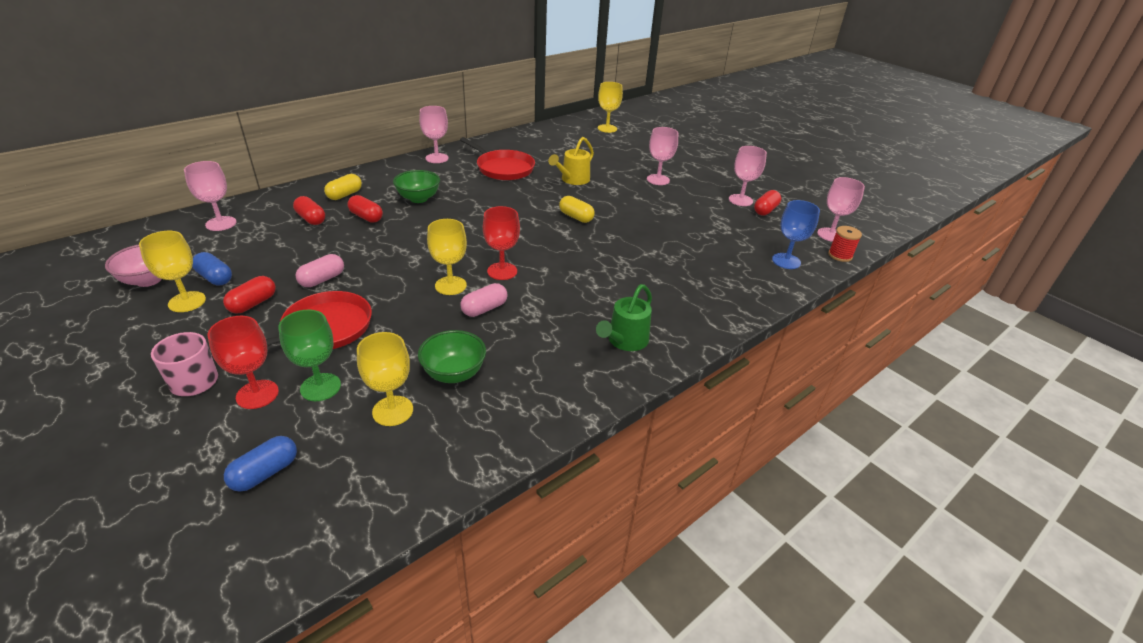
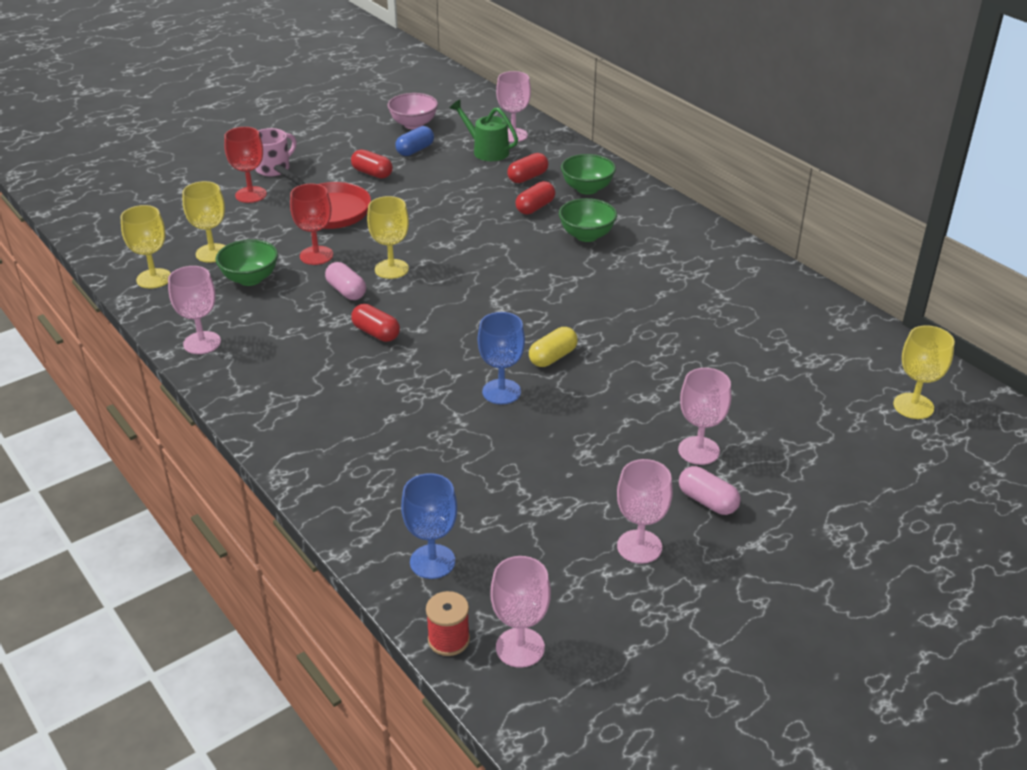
camera: 95 degrees right, 0 degrees up
(187, 302) = (379, 146): yellow goblet -> yellow goblet (154, 278)
(265, 473) = (168, 211): blue capsule -> none
(320, 387) = (251, 219): green goblet -> none
(322, 279) = (408, 199): pink capsule -> pink capsule (707, 501)
(344, 195) = (587, 189): yellow capsule -> green bowl
(437, 158) = (711, 240): pink goblet -> pink goblet (202, 343)
(502, 271) = (417, 300): red goblet -> red goblet (316, 255)
(503, 168) = (695, 294): red pan -> none
(572, 180) = (672, 358): yellow watering can -> none
(617, 236) = (501, 392): none -> blue goblet
(624, 341) = (273, 382): green watering can -> green watering can (486, 151)
(765, 210) = (604, 574): red capsule -> red capsule (376, 333)

